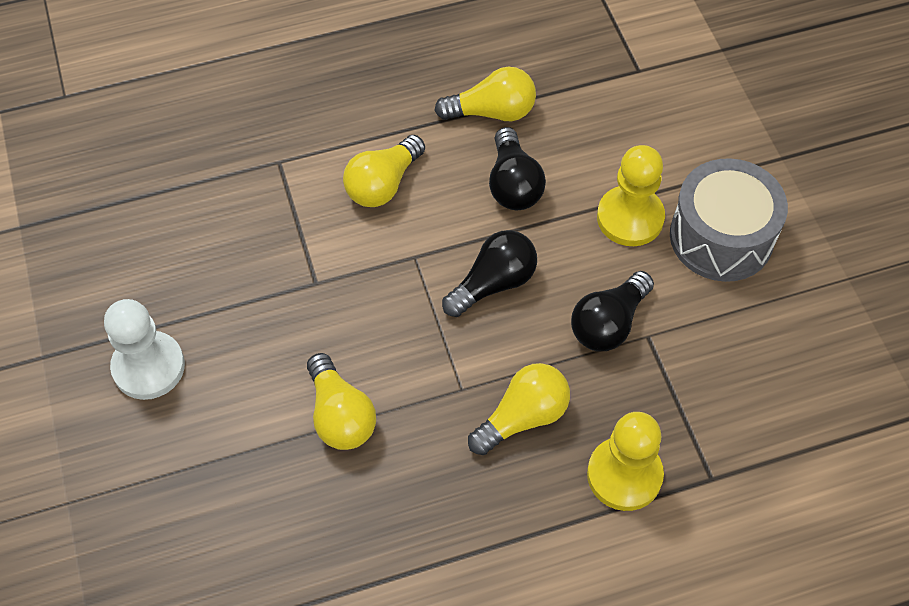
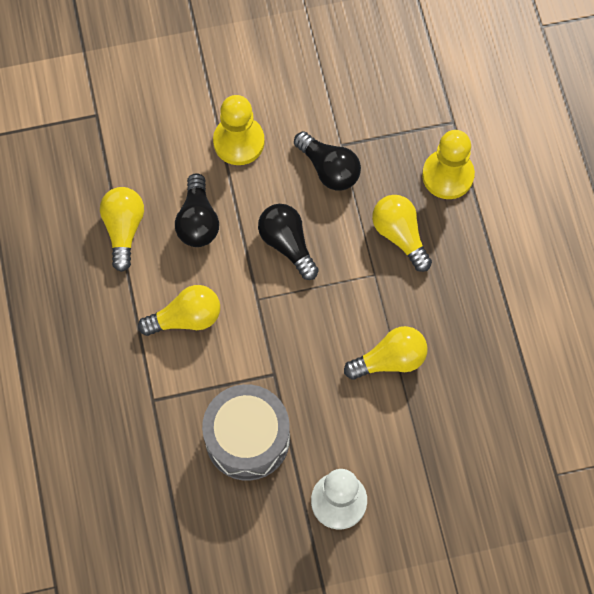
camera: 85 degrees left, 10 degrees up
(383, 184) = (186, 318): yellow light bulb -> yellow light bulb turned 60 degrees counterclockwise
(513, 184) = (198, 221): black light bulb -> black light bulb turned 90 degrees clockwise
(721, 237) = (262, 83): grey drum -> grey drum (247, 439)

